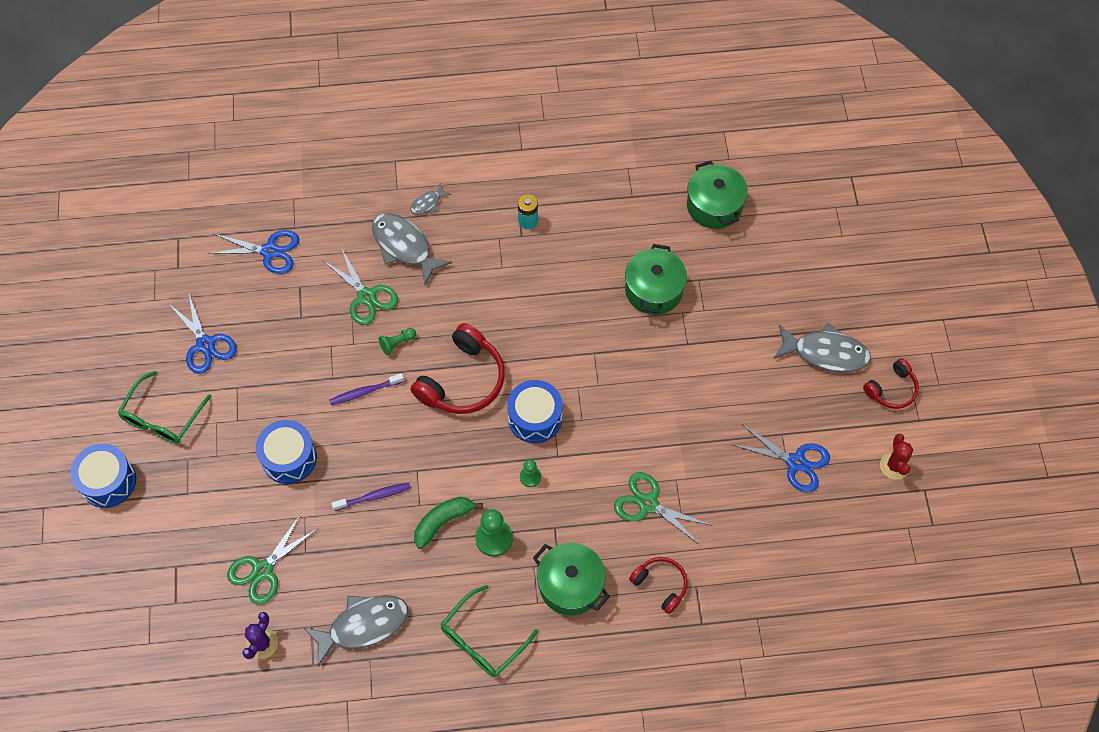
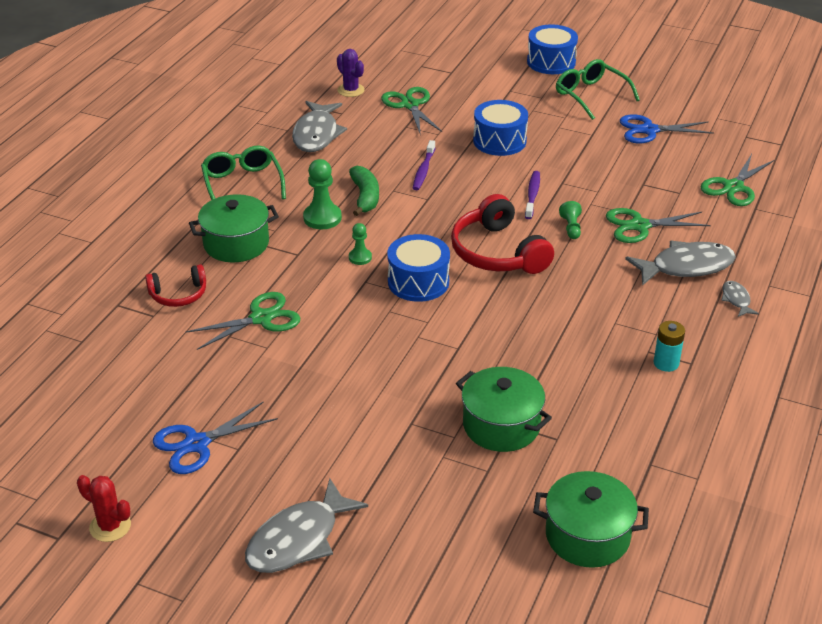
camera: 120 degrees right, 25 degrees down
(270, 251) = (733, 187): blue scissors -> green scissors
(892, 389) = (197, 578): red headphones -> none

